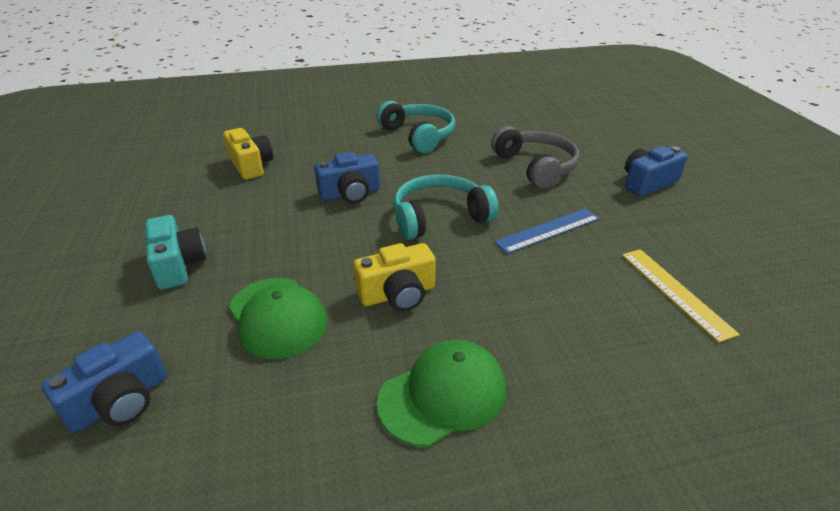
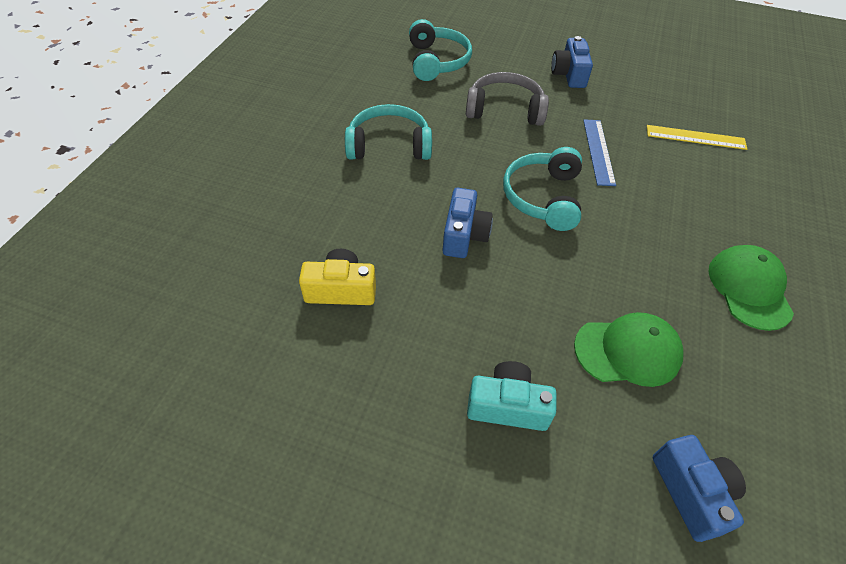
camera: 60 degrees left, 15 degrees up
(398, 294) = (634, 266): yellow camera -> none
(552, 121) = (437, 61): none -> turquoise headphones

